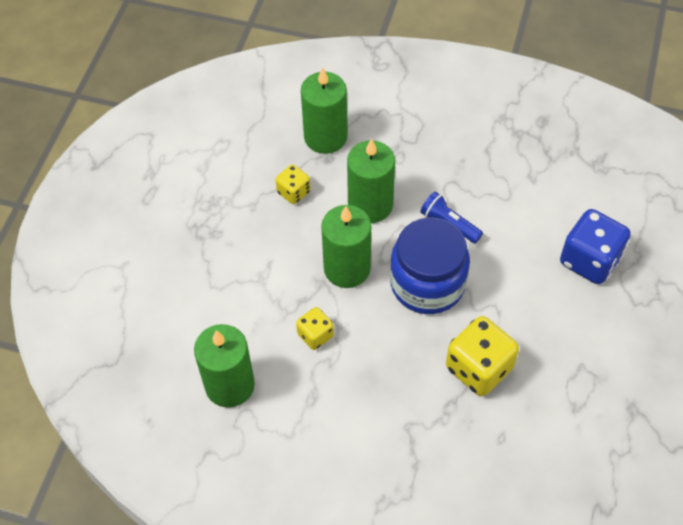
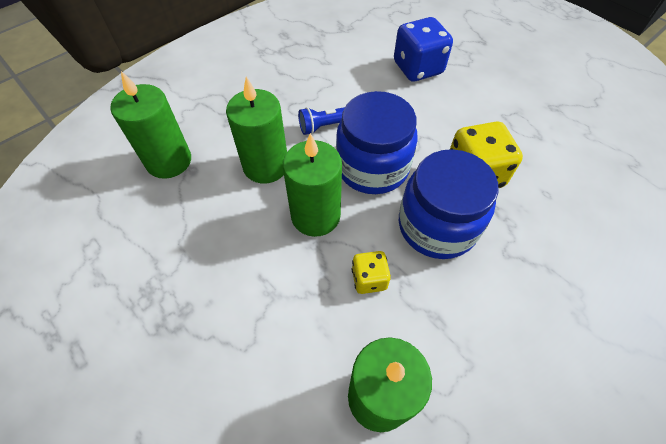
camera: 60 degrees left, 0 degrees up
(293, 192) = (201, 215): yellow dice -> none
(400, 361) = (437, 226): none -> blue jar

